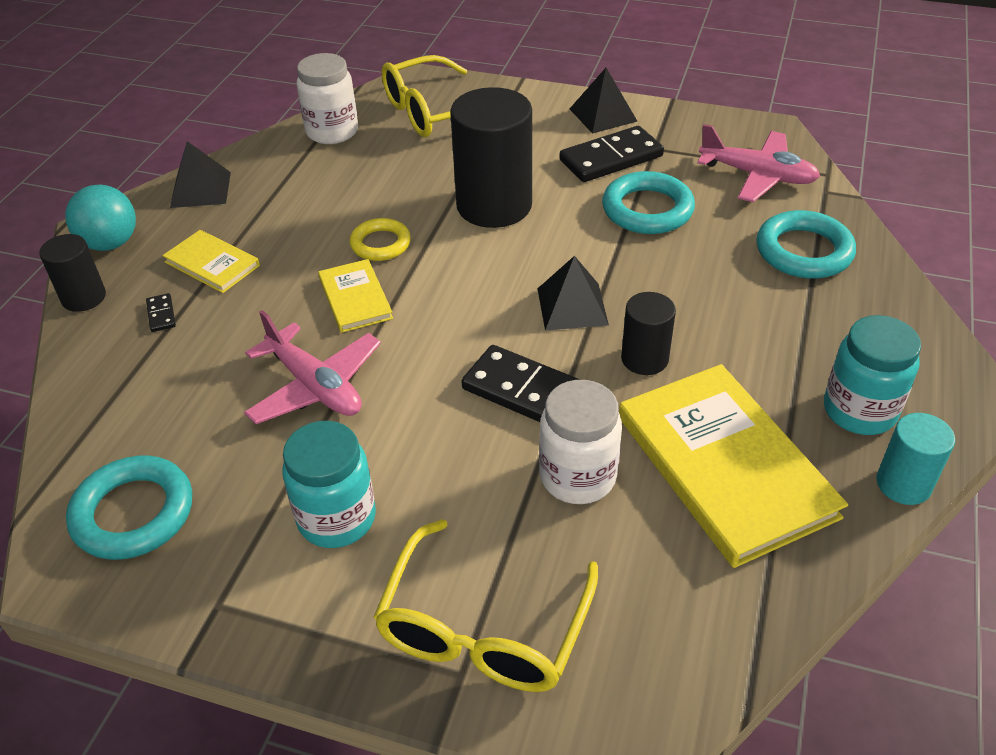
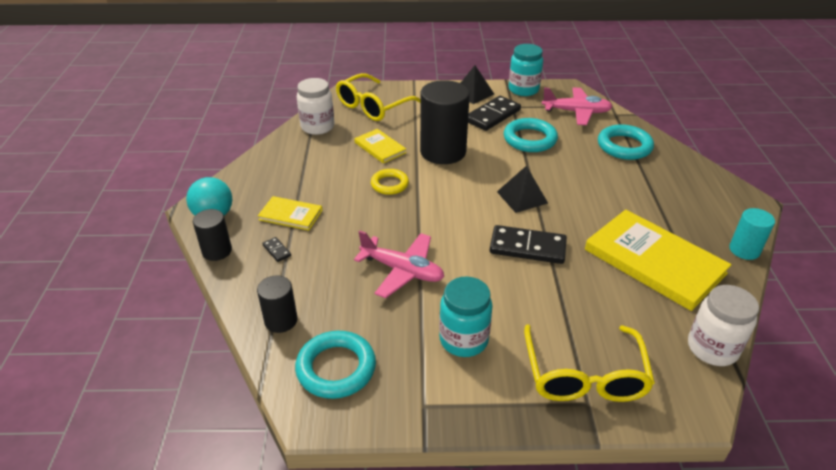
camera: 20 degrees left, 5 degrees down
(200, 189) = (253, 173): black pyramid -> none
(355, 298) = (394, 217): yellow book -> yellow book (380, 147)
(577, 477) = (583, 285): white jar -> white jar (712, 348)
(644, 359) = (578, 216): black cylinder -> black cylinder (281, 320)
(859, 411) = (701, 219): turquoise jar -> turquoise jar (523, 89)

